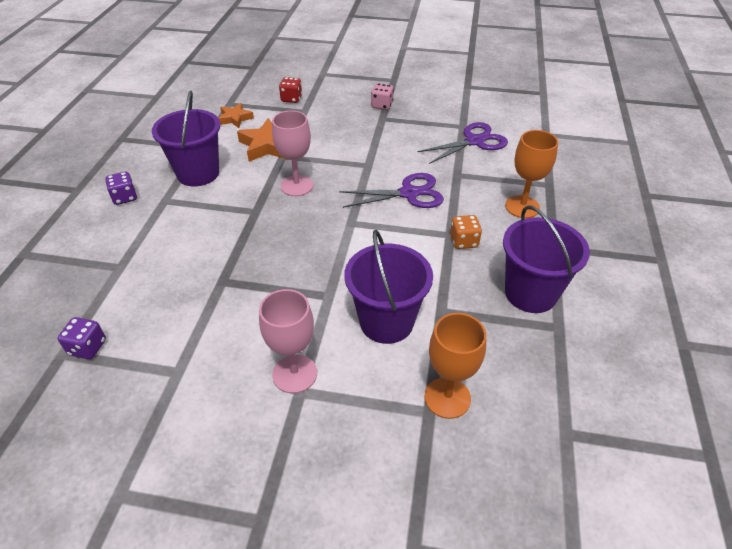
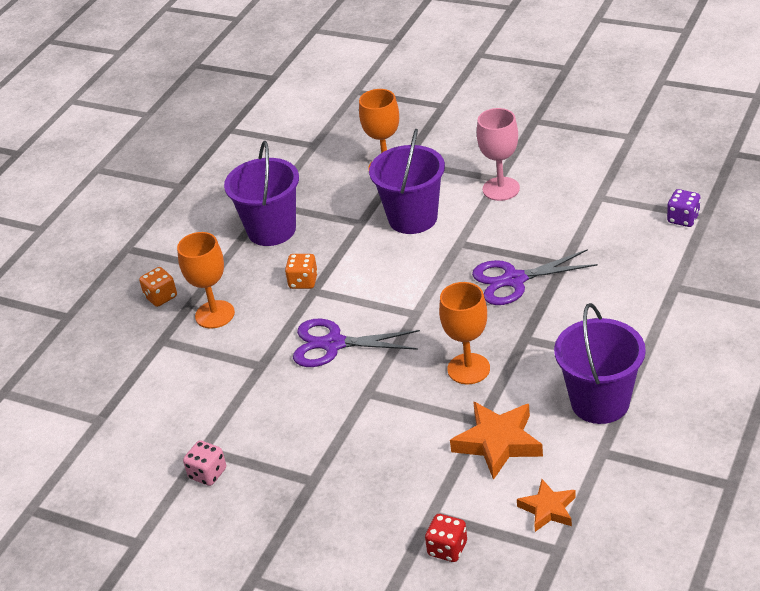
camera: 160 degrees left, 5 degrees down
(125, 197) = (693, 373): purple dice -> none
(297, 186) = (468, 369): pink goblet -> orange goblet
(382, 105) = (301, 511): pink dice -> pink dice (208, 473)
(474, 141) = (204, 417): purple scissors -> purple scissors (514, 280)
(582, 217) = (161, 297): none -> orange dice

